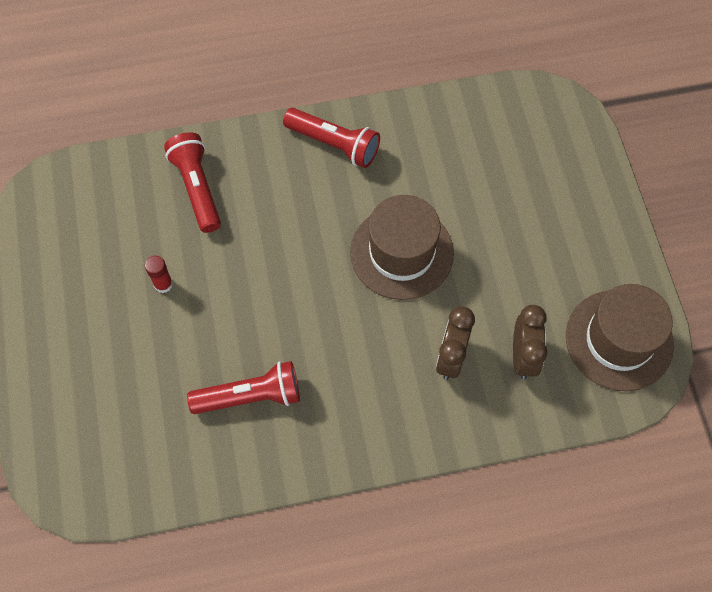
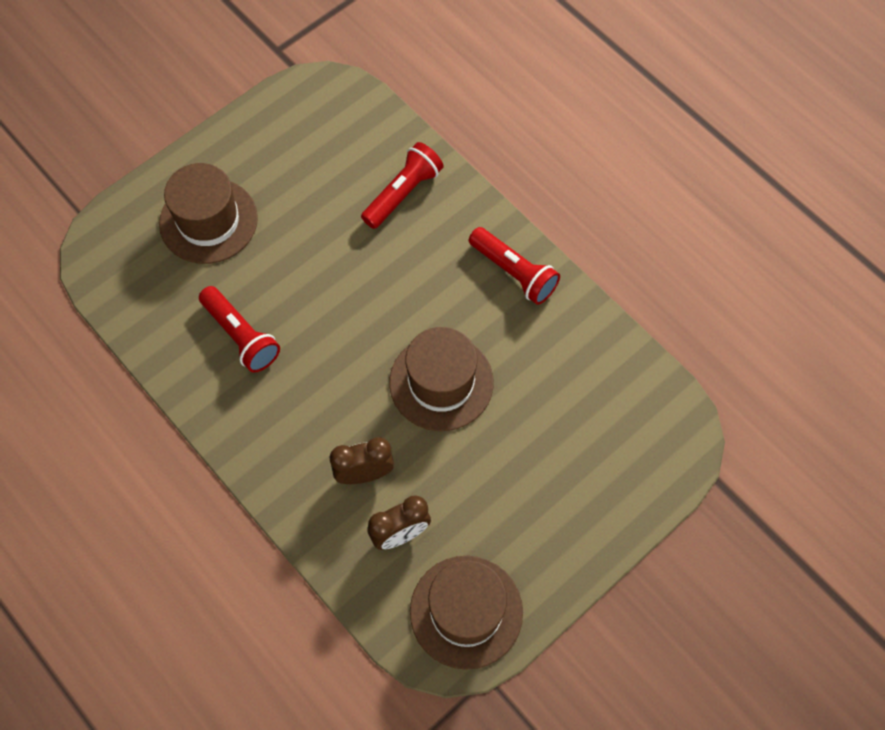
camera: 60 degrees right, 0 degrees up
(107, 367) = (208, 221): none -> brown hat
(163, 284) = (301, 218): red glue stick -> none
(334, 144) = (513, 272): red flashlight -> red flashlight turned 45 degrees counterclockwise

